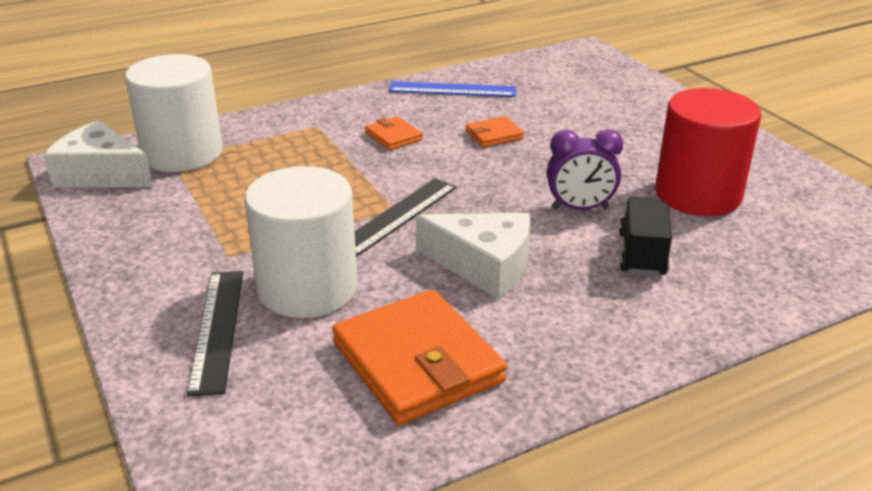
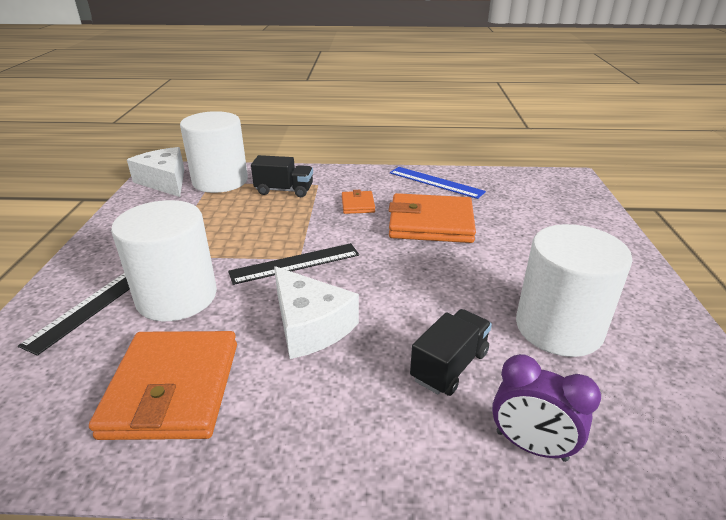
camera: 30 degrees right, 0 degrees up
(284, 143) = (284, 190): none -> black truck
(494, 135) = (431, 223): orange wallet -> orange wallet, size x2.10
(580, 208) = (437, 304): purple clock -> purple clock (531, 446)
(698, 195) = (558, 328): red cylinder -> white cylinder

